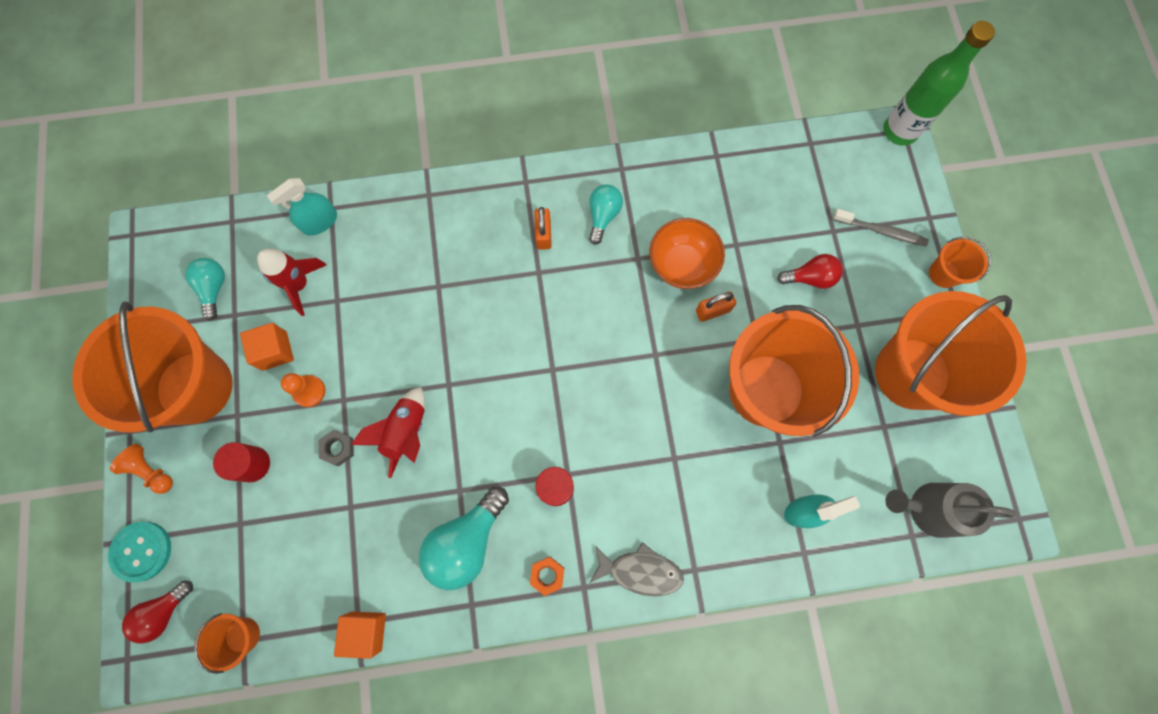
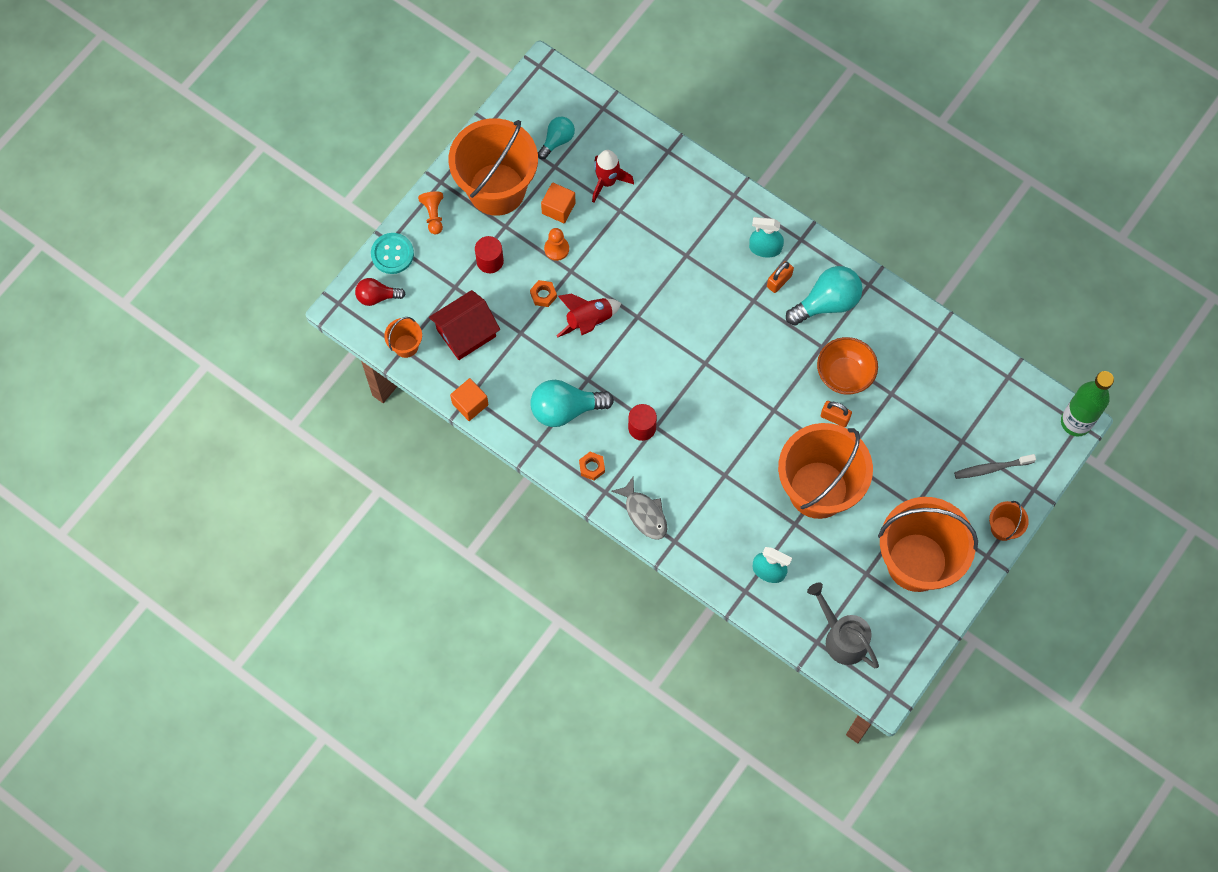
camera: 45 degrees right, 5 degrees down
(294, 560) = (466, 333): none -> red house
(319, 222) = (653, 154): turquoise spray bottle -> turquoise spray bottle (765, 248)
(338, 448) = (543, 295): grey nut -> orange nut
(603, 216) = (827, 303): turquoise light bulb -> turquoise light bulb, size x1.66
(810, 278) = (915, 454): red light bulb -> none
(880, 231) = (992, 468): grey toothbrush -> grey toothbrush turned 105 degrees clockwise

